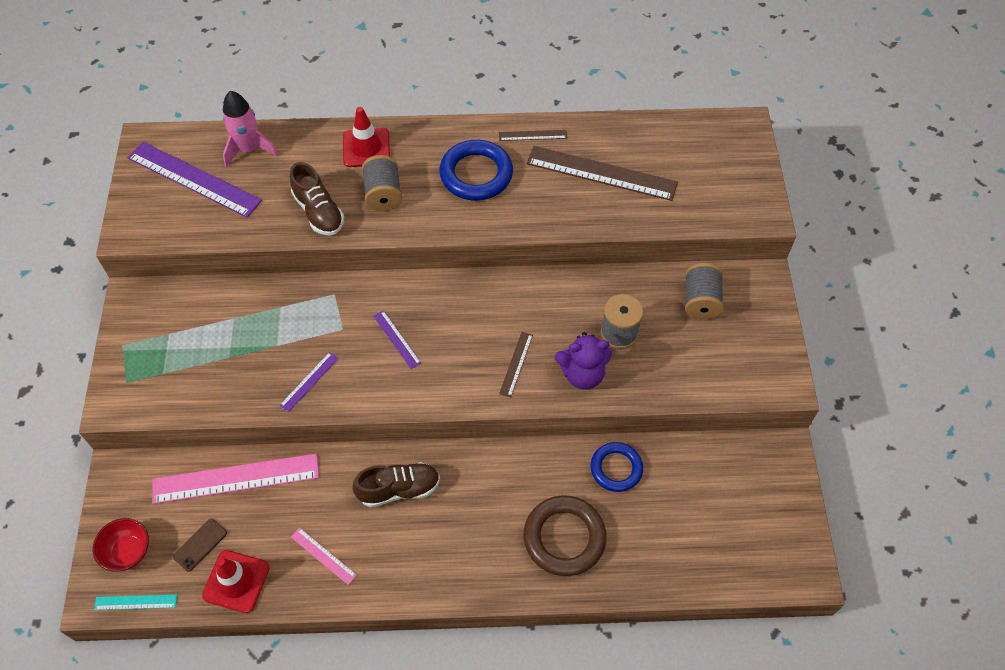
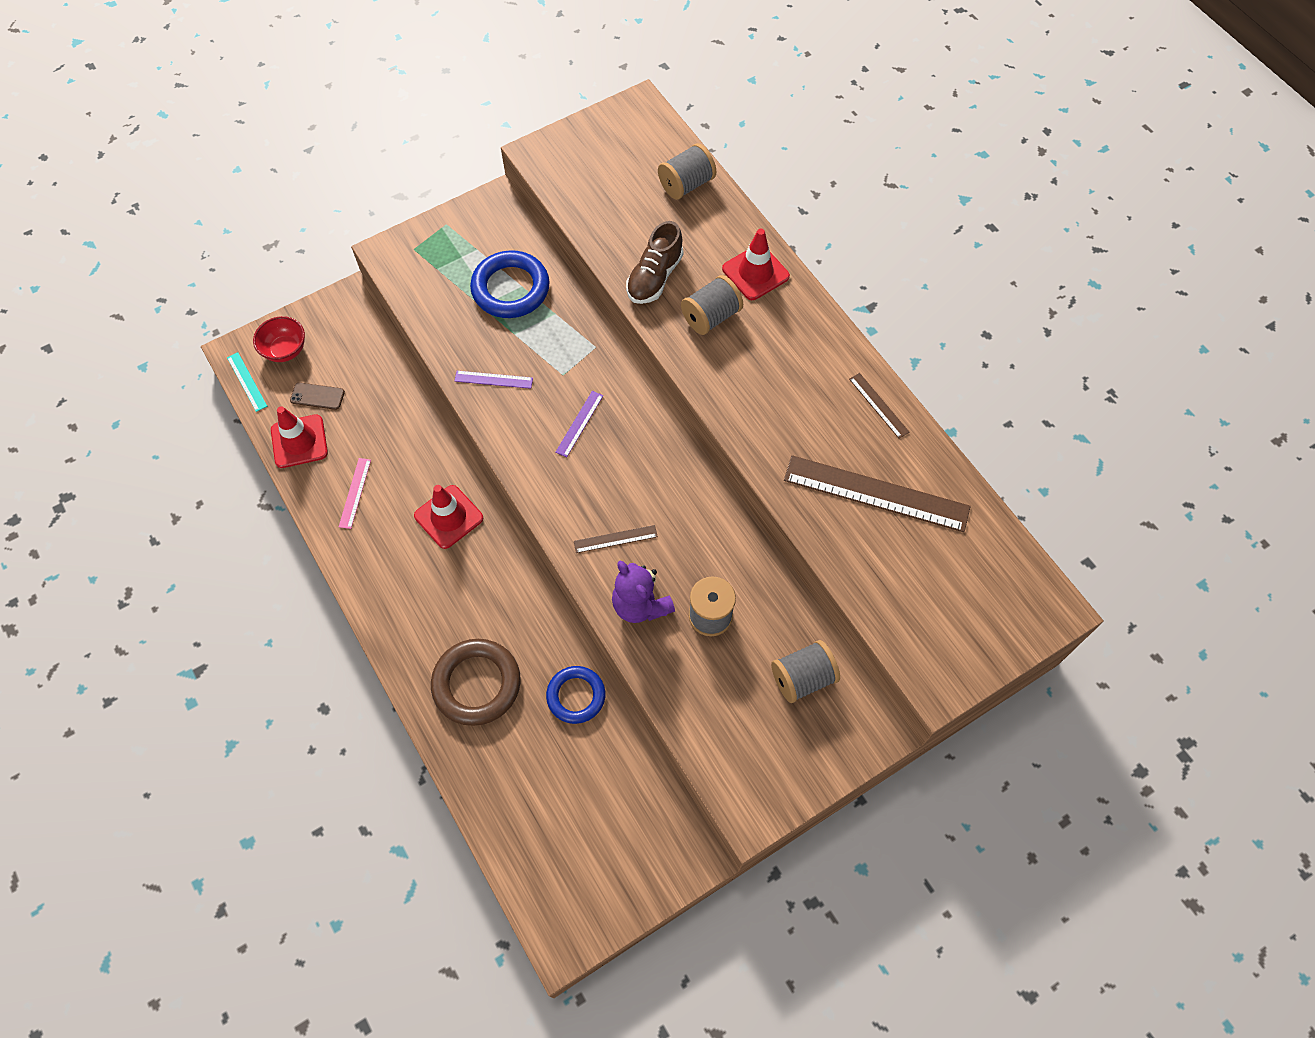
camera: 60 degrees right, 5 degrees up
(194, 179) = (624, 164): purple ruler -> none
(236, 479) = (389, 386): pink ruler -> none
(249, 149) = (686, 184): pink rocket -> grey spool
(399, 489) = (448, 517): brown shoe -> red traffic cone
(476, 174) = (791, 381): blue ring -> blue ring (510, 288)
(601, 173) = (876, 494): brown ruler -> brown ruler turned 60 degrees counterclockwise

